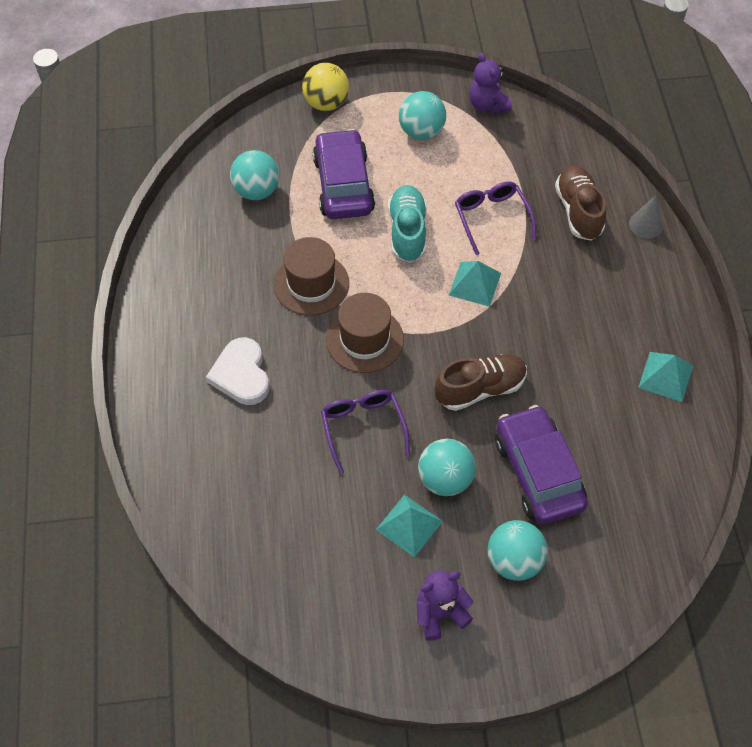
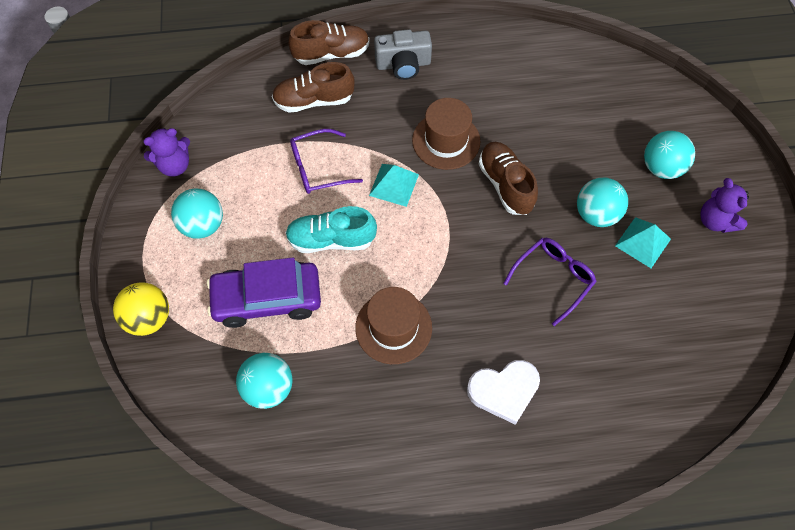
camera: 90 degrees left, 5 degrees up
(363, 428) = (553, 278): purple glasses -> purple glasses turned 150 degrees clockwise
(364, 339) = (458, 277): brown hat -> brown hat (446, 141)
(538, 472) = (581, 147): purple car -> none
(640, 293) = (403, 64): none -> grey camera
(645, 224) = (331, 54): grey cone -> brown shoe
(665, 376) = (484, 55): turquoise pyramid -> none

